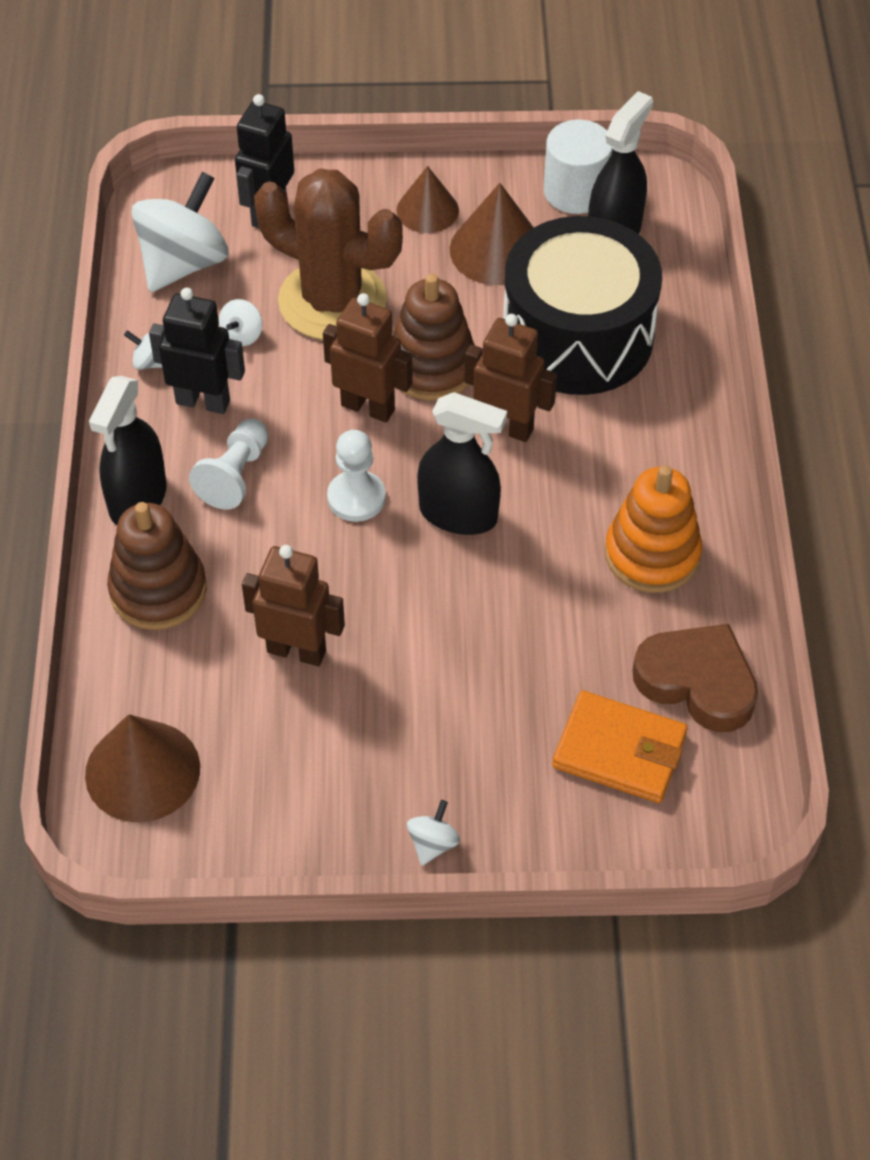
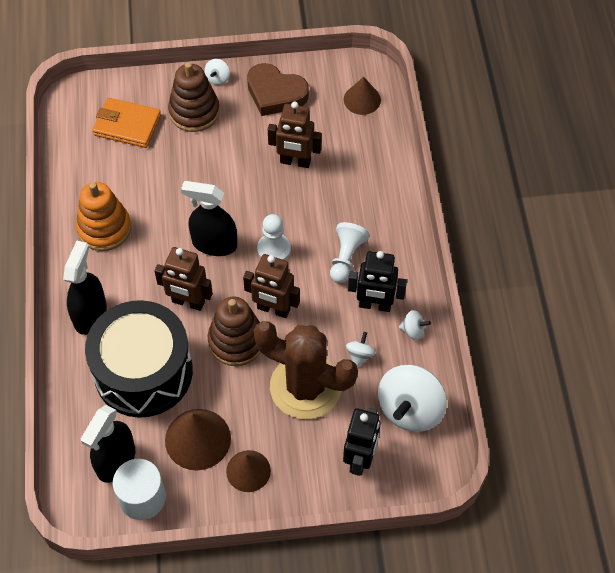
camera: 175 degrees right, 5 degrees up
(138, 499) = (399, 239): black spray bottle -> black spray bottle (90, 314)
(142, 771) = (362, 99): brown cone -> brown cone, size x0.66
(158, 590) = (375, 188): brown stacking toy -> brown stacking toy (194, 112)
(697, 682) = (85, 161): brown heart -> brown heart (275, 93)

